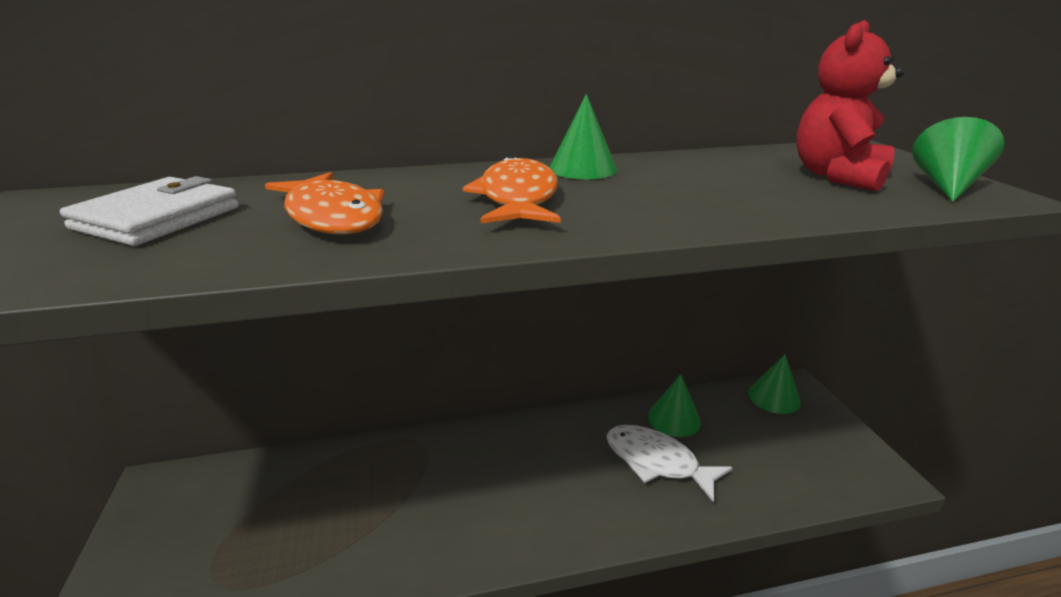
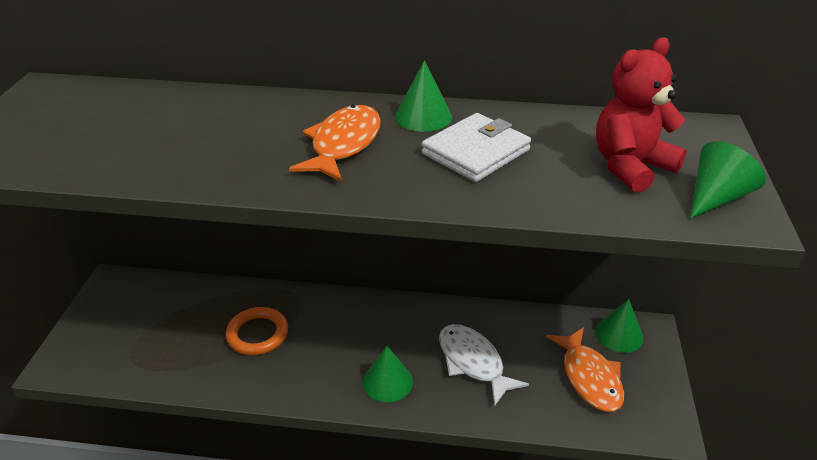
camera: 20 degrees right, 10 degrees up
(157, 218) = (105, 120): white wallet -> white wallet (475, 152)
(333, 216) = (208, 140): orange fish -> orange fish (589, 377)
(388, 498) = (257, 334): none -> orange ring
(674, 419) = (512, 330): green cone -> green cone (387, 381)

